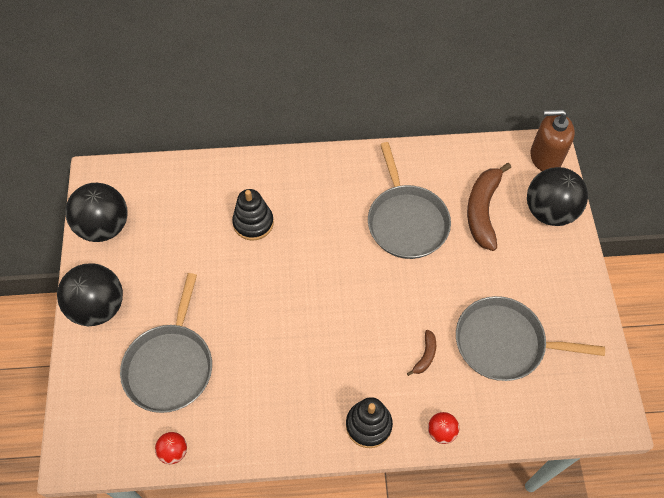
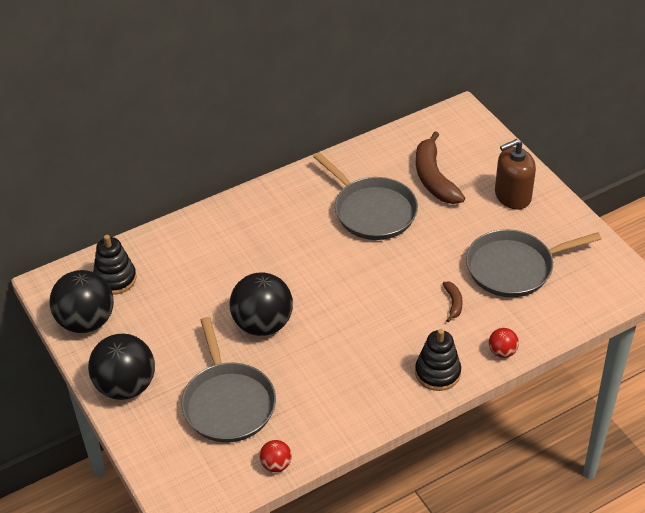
camera: 25 degrees left, 15 degrees down
(253, 223) = (231, 264): black stacking toy -> black stacking toy (115, 279)
(545, 156) = (462, 118): brown soap dispenser -> brown soap dispenser (512, 196)
(549, 211) = (491, 158): black ball -> black ball (262, 324)

